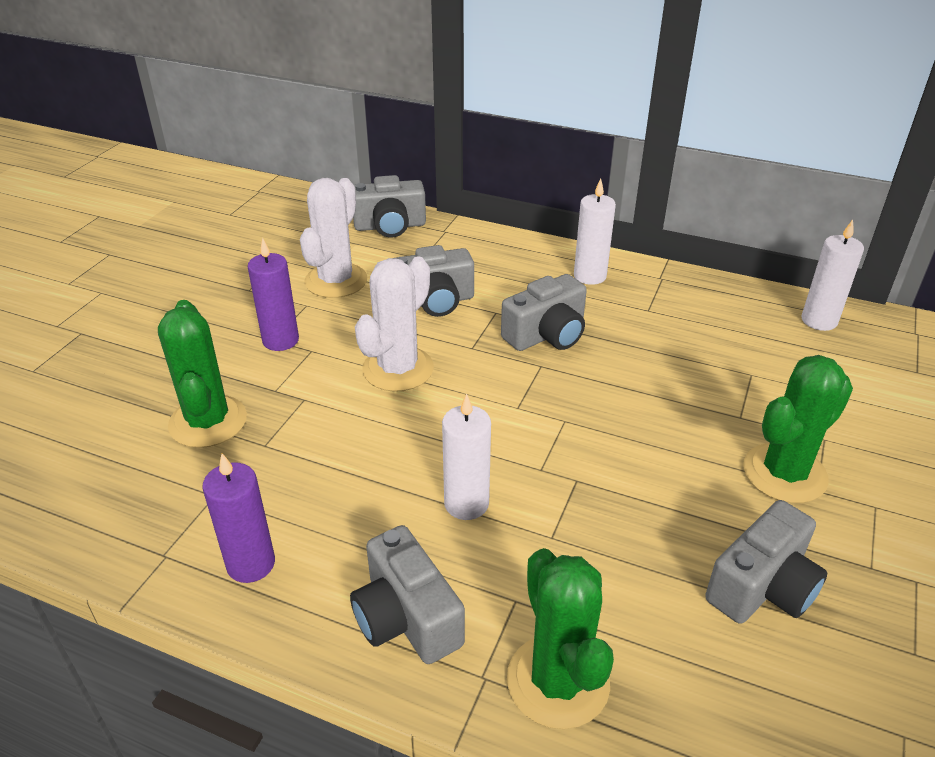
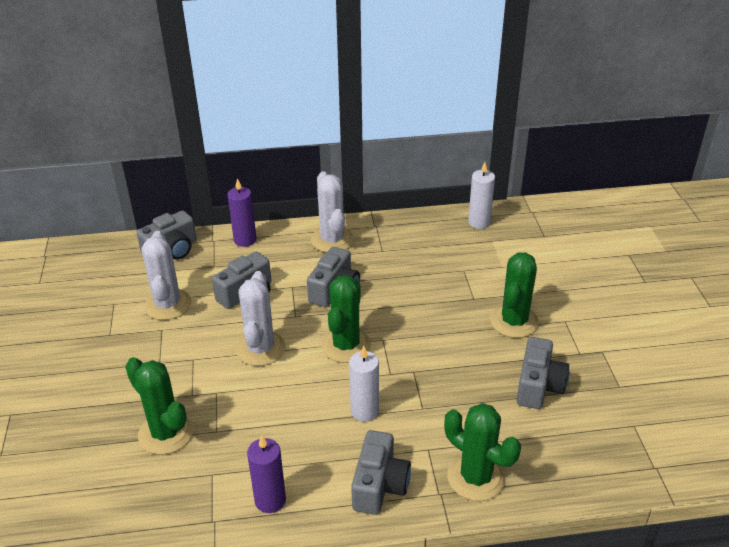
camera: 30 degrees left, 0 degrees up
(280, 340) = (166, 361): purple candle -> purple candle (245, 240)
(406, 618) = (379, 485): grey camera -> grey camera turned 105 degrees counterclockwise
(508, 408) = (346, 345): none -> green cactus
(590, 276) = (332, 240): white candle -> white cactus

